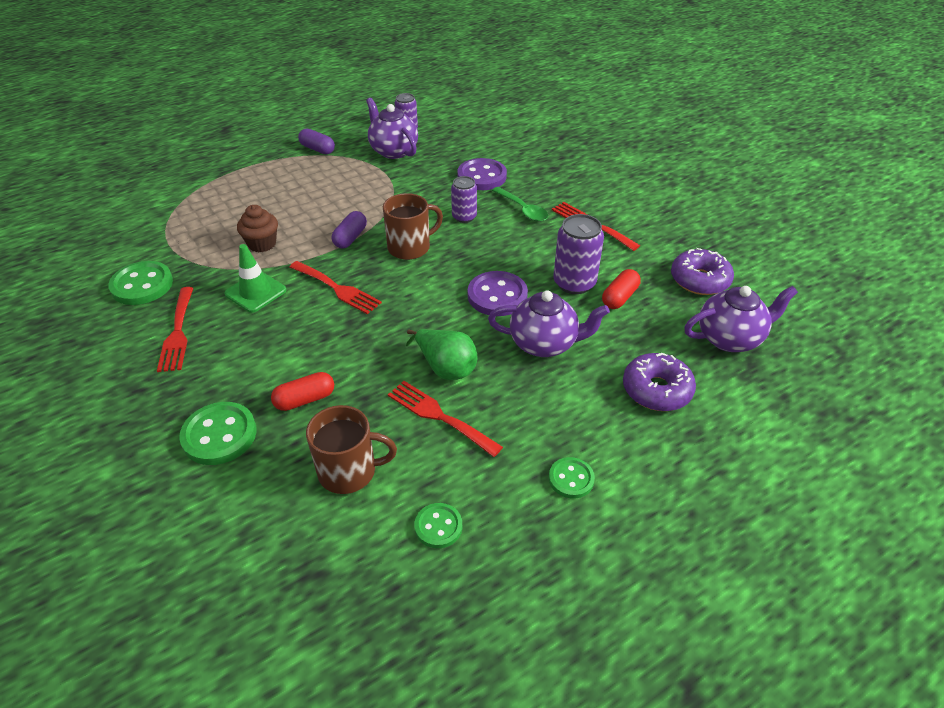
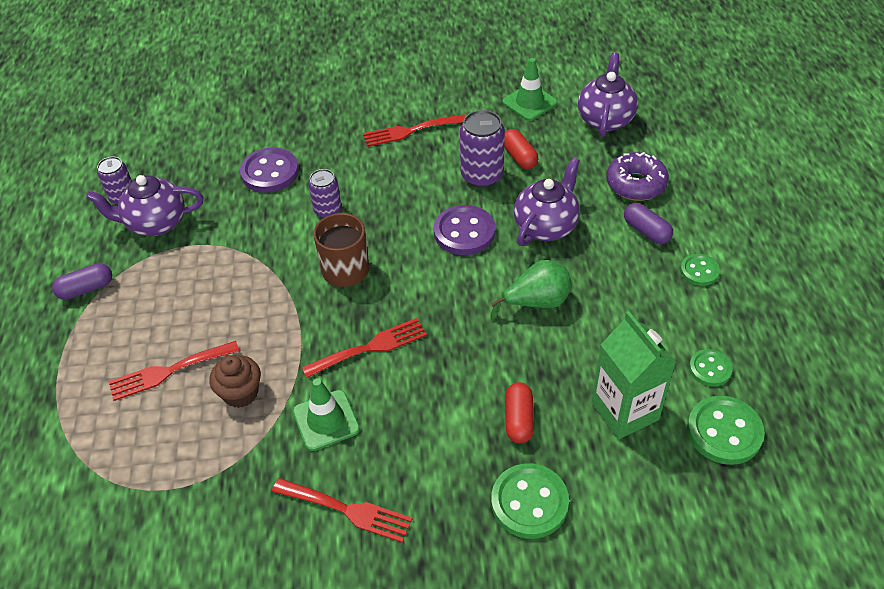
camera: 60 degrees left, 5 degrees up
(142, 285) = (232, 532): green button -> green button (724, 432)
(349, 471) = (624, 411): brown mug -> green carton
(350, 238) = (291, 311): purple capsule -> purple capsule (646, 231)
(439, 416) = (593, 327): red fork -> red fork (168, 371)
(523, 209) = (350, 165): green spoon -> none
(699, 280) = (529, 102): purple donut -> green traffic cone

